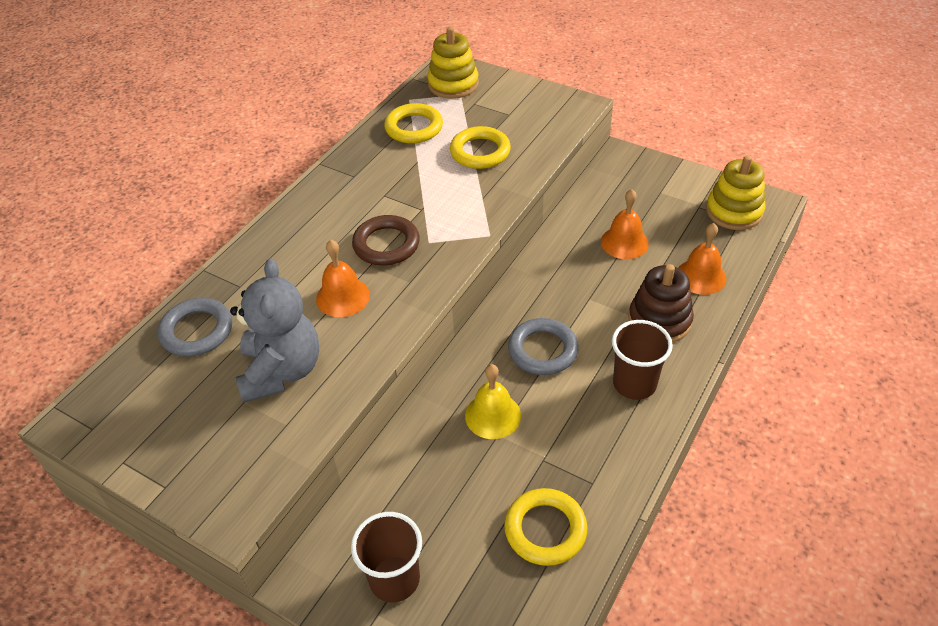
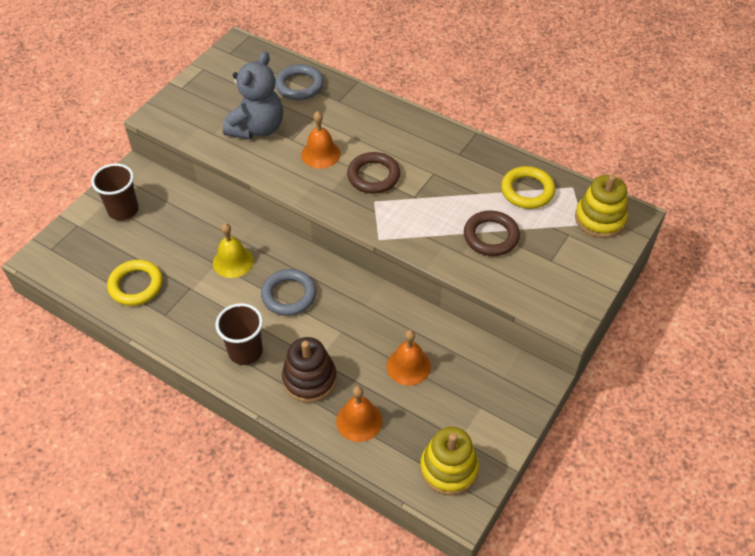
camera: 90 degrees right, 5 degrees up
(282, 371) = (257, 128): grey teddy bear -> grey teddy bear turned 60 degrees counterclockwise
(480, 152) = (491, 236): yellow ring -> brown ring

